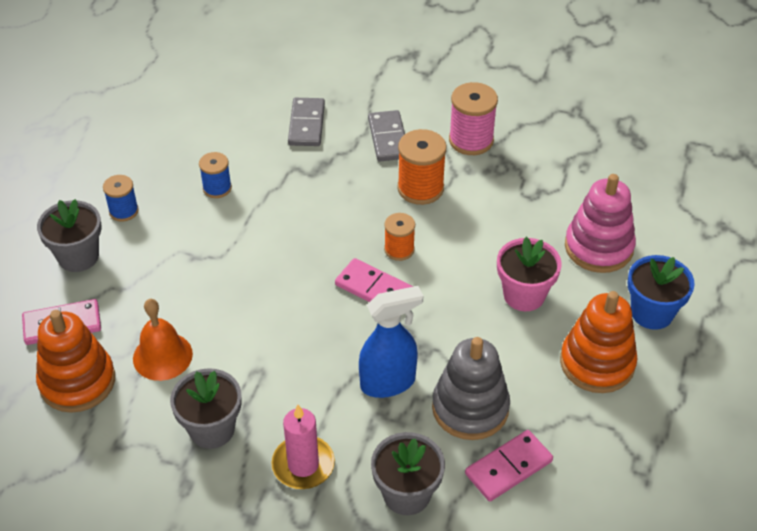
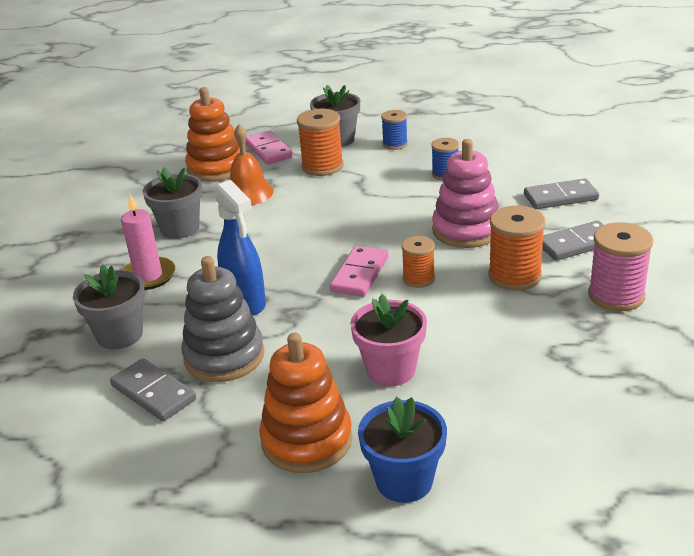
camera: 80 degrees right, 15 degrees down
(137, 281) = (322, 166): none -> orange spool
(508, 467) = (153, 393): pink domino -> grey domino
(598, 247) = (496, 419): pink stacking toy -> pink stacking toy (466, 230)

